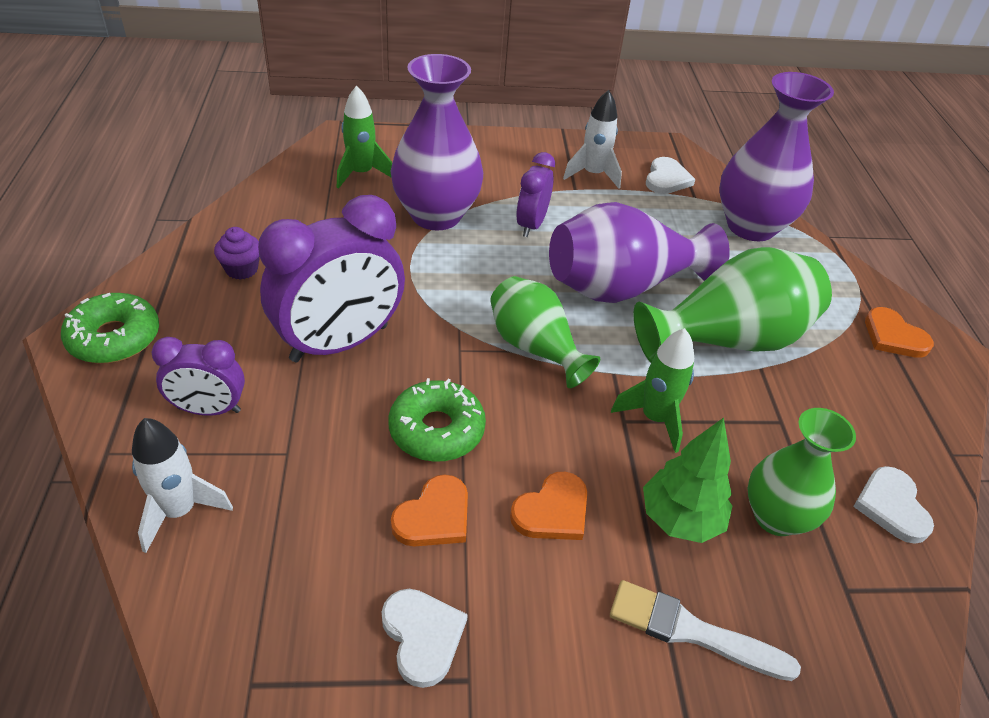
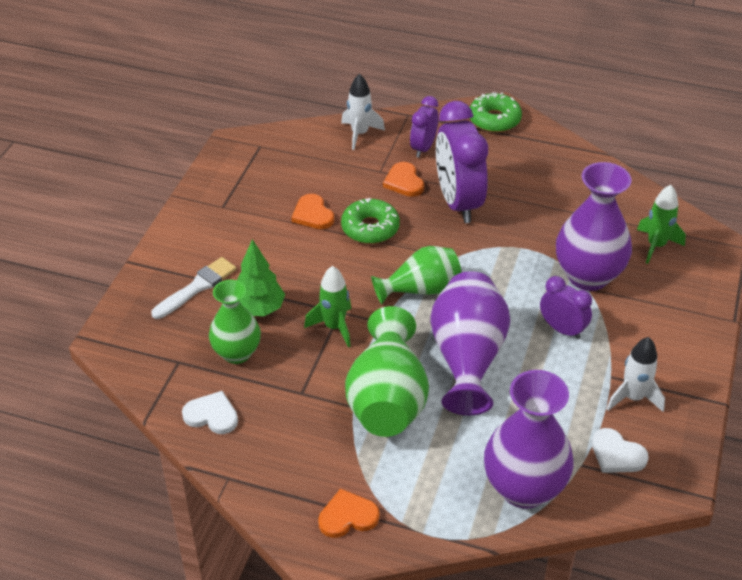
camera: 115 degrees right, 0 degrees up
(241, 269) = (545, 171): purple cupcake -> none
(422, 636) = (251, 197): white heart -> none
(552, 511) = (292, 259): orange heart -> orange heart (404, 182)

